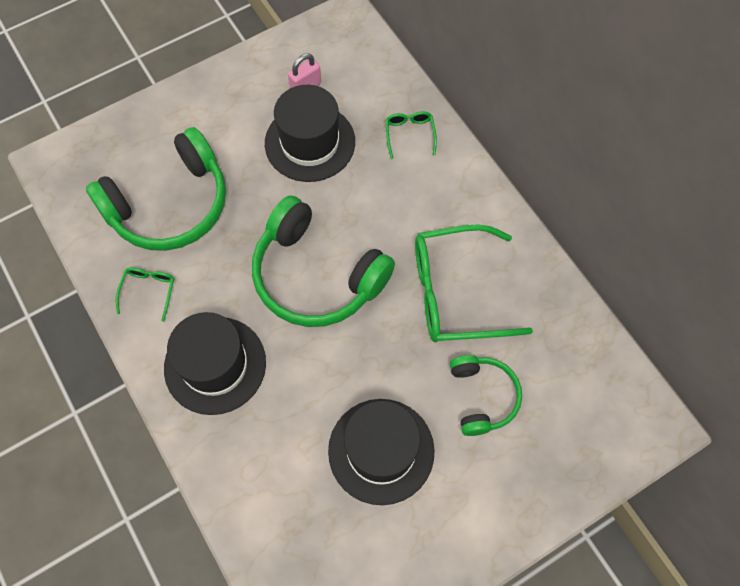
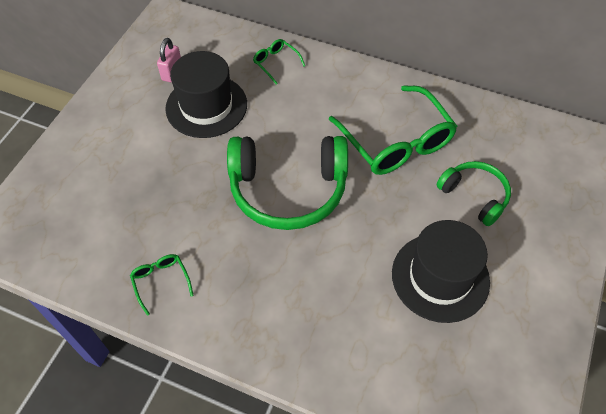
camera: 35 degrees left, 10 degrees down
(170, 204) = (127, 209): green headphones -> none
(215, 365) = (263, 301): black hat -> none
(455, 292) = (396, 142): green glasses -> green glasses turned 75 degrees counterclockwise

